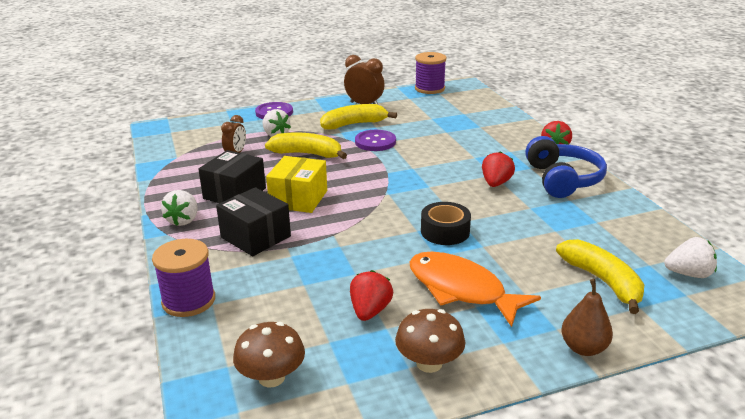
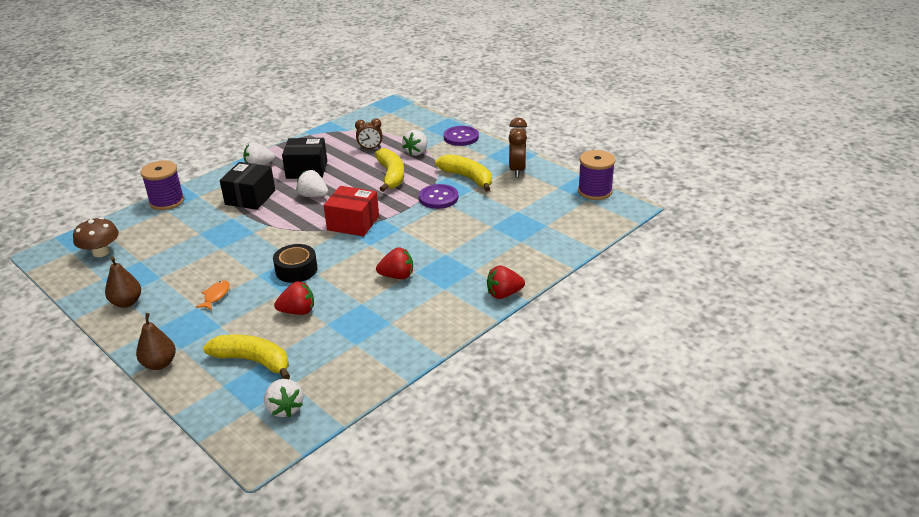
camera: 65 degrees right, 5 degrees up
(298, 199) = (313, 196): yellow box -> white strawberry
(370, 311) = (176, 266): red strawberry -> red strawberry (298, 311)
(380, 187) = (353, 223): none -> red box
(429, 363) = (127, 302): brown mushroom -> brown pear
(461, 289) = (215, 296): orange fish -> orange fish, size x0.43
(563, 179) = (430, 311): blue headphones -> none
(603, 281) = (253, 361): yellow banana -> yellow banana turned 105 degrees counterclockwise

